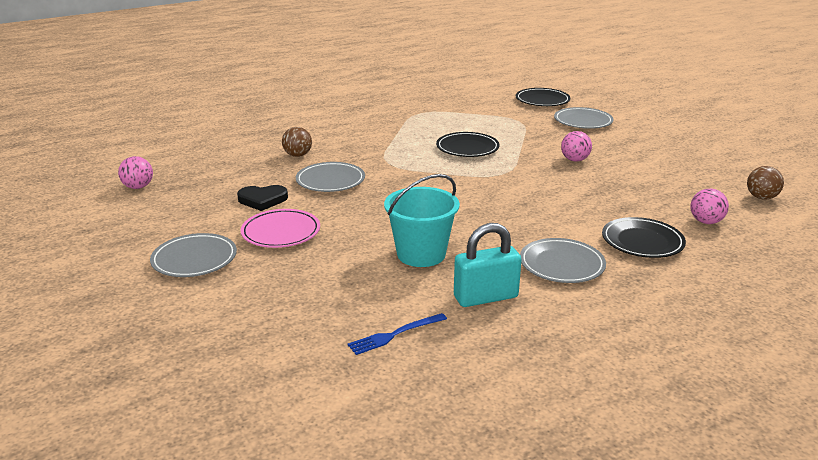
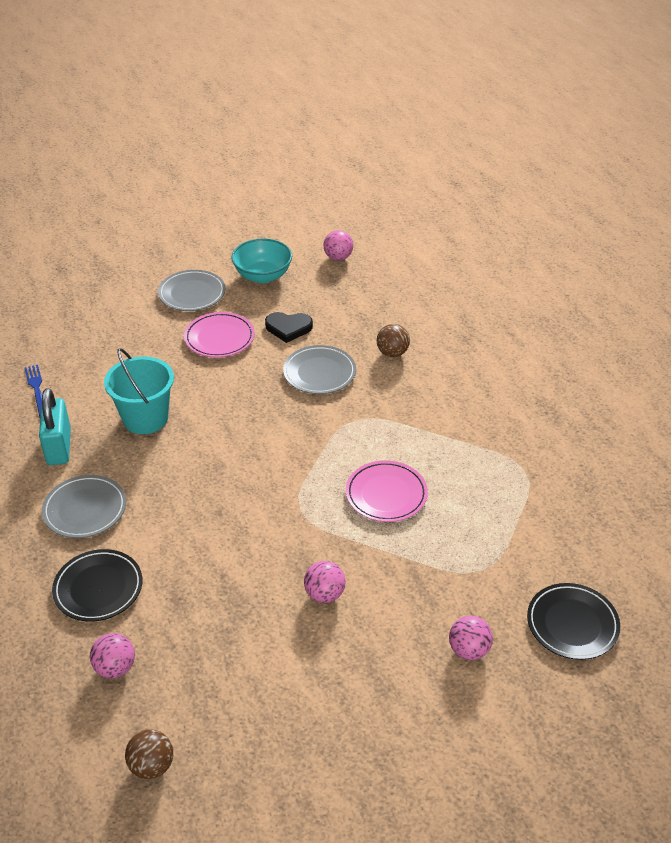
camera: 100 degrees right, 15 degrees up
(164, 222) = (263, 276): none -> turquoise bowl
(262, 200) = (288, 328): black heart -> black heart turned 90 degrees counterclockwise
(467, 148) = (386, 494): black plate -> pink plate
(583, 121) = (468, 650): grey plate -> pink ball

